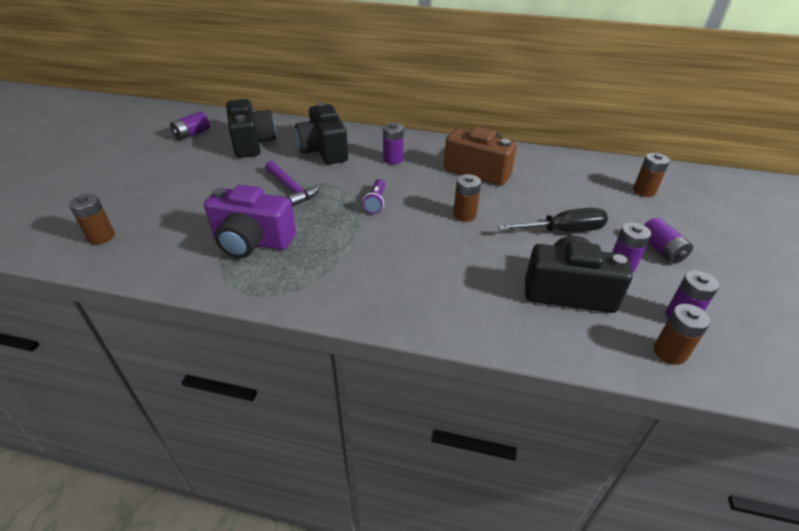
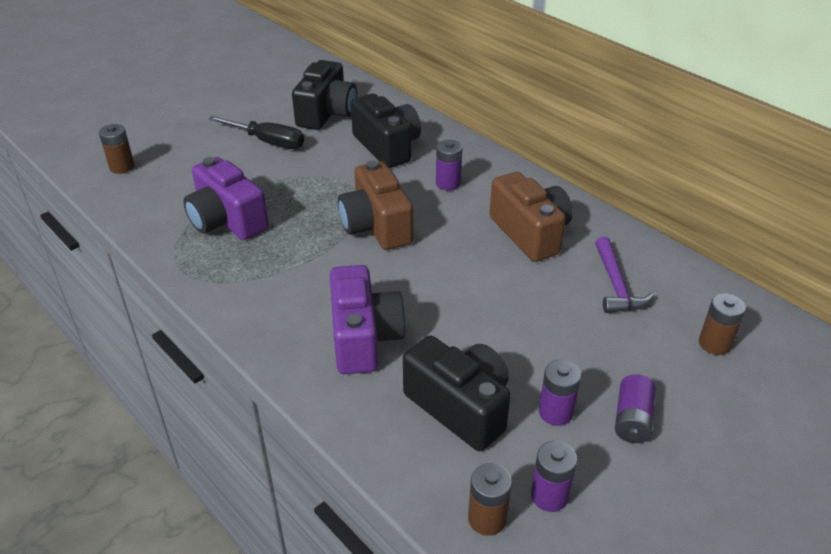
camera: 35 degrees right, 0 degrees up
(192, 134) = (282, 84): purple battery -> none
(291, 189) = (312, 179): purple hammer -> purple hammer (616, 285)
(324, 150) = (387, 147): black camera -> black camera turned 135 degrees clockwise
(376, 202) = (376, 226): purple flashlight -> brown camera
(455, 277) = (364, 338): none -> purple camera
(464, 215) = (450, 278): brown battery -> none
(563, 231) = (540, 343): black screwdriver -> black screwdriver (267, 142)

